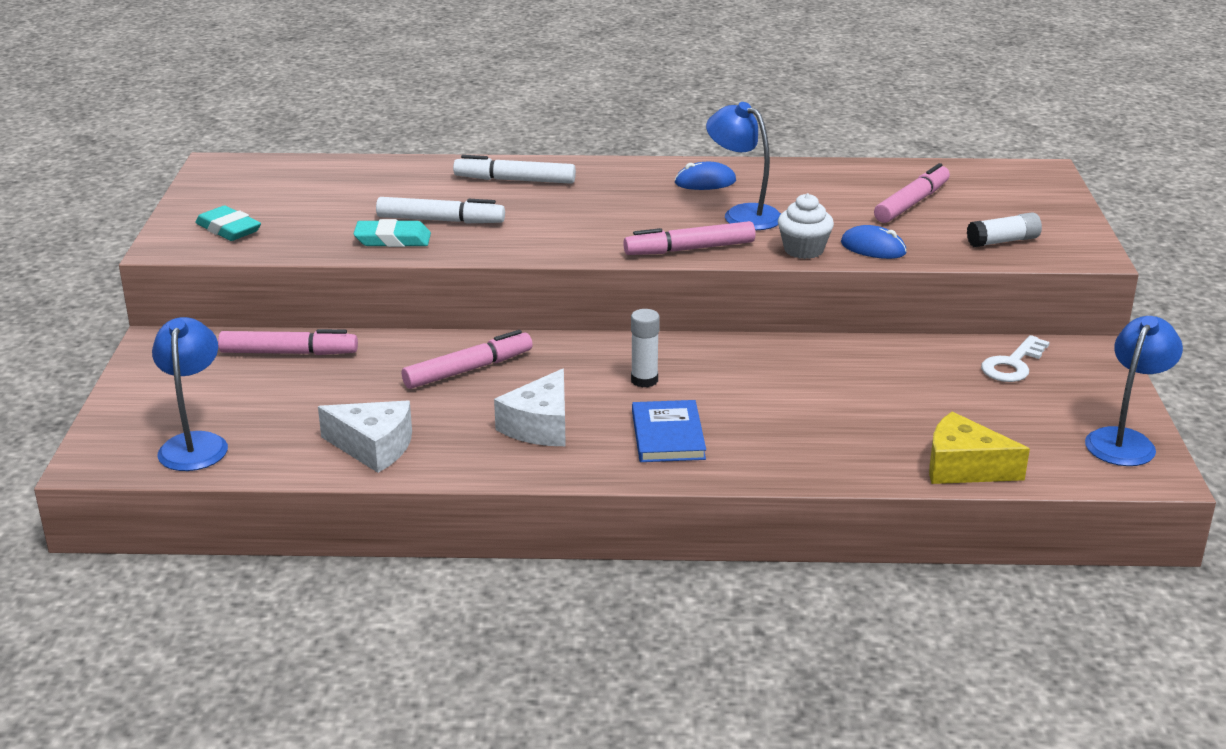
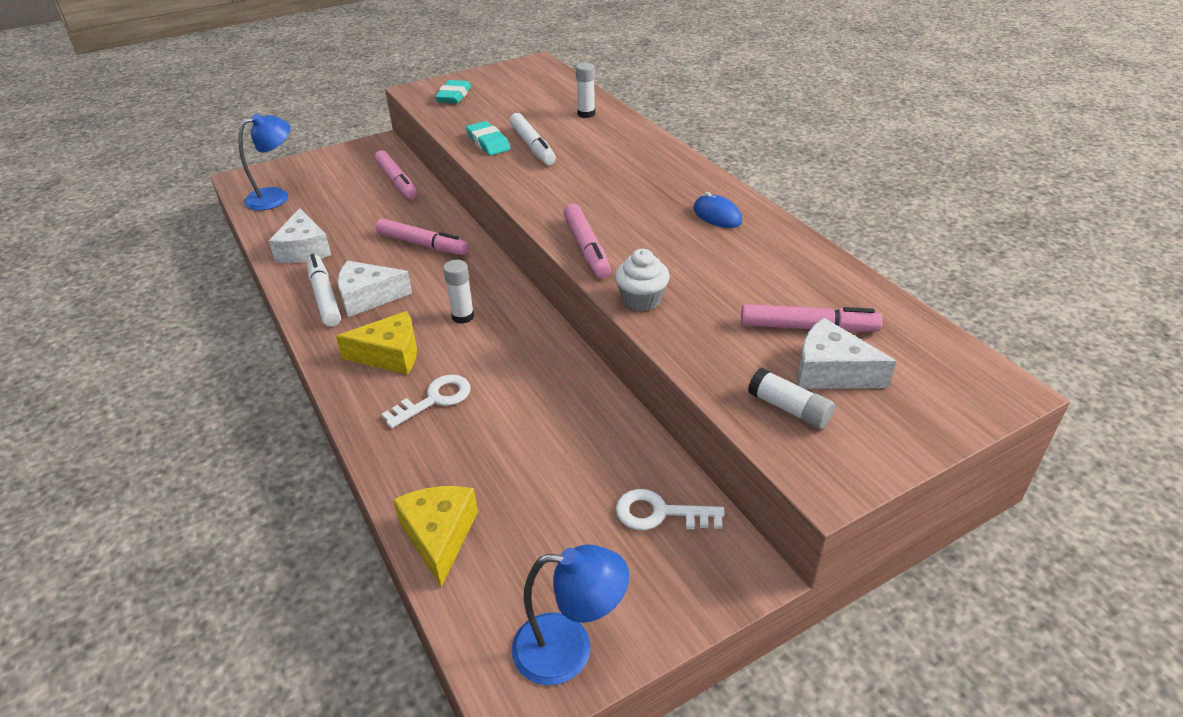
camera: 60 degrees right, 10 degrees up
(407, 176) = (586, 114): none -> white glue stick
(515, 180) = (625, 147): white marker -> white marker (324, 296)
(668, 435) = (390, 355): blue book -> yellow cheese
(689, 249) = (586, 248): pink marker -> pink marker turned 150 degrees counterclockwise
(743, 214) = (677, 250): blue lamp -> none
(769, 427) = (434, 399): none -> white key
(873, 248) = (685, 334): blue mouse -> none
(973, 214) = (831, 372): none -> white cheese

